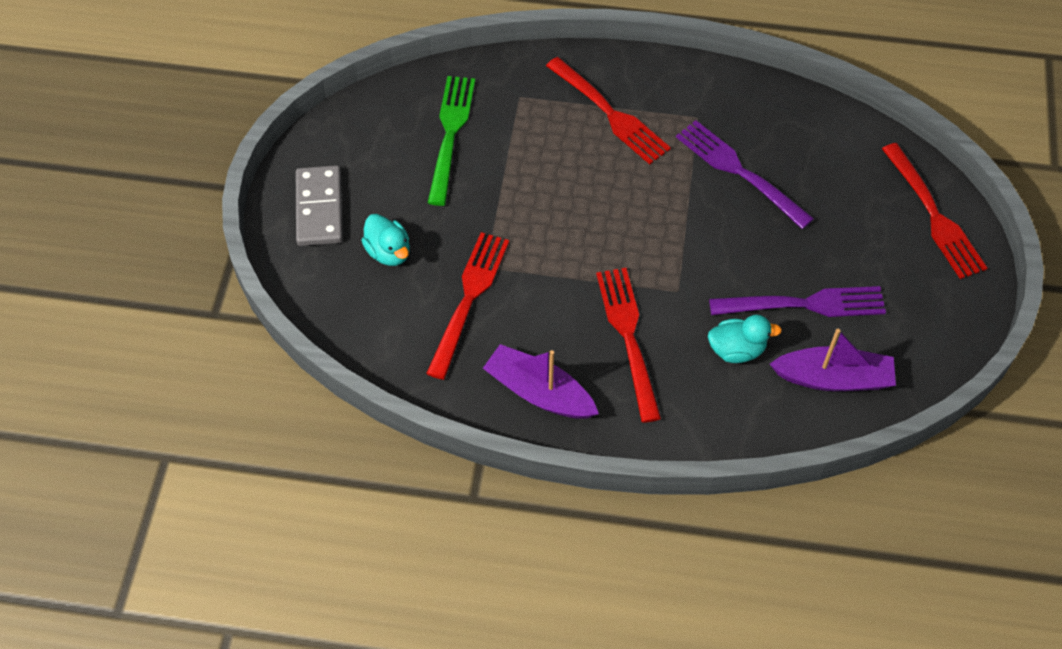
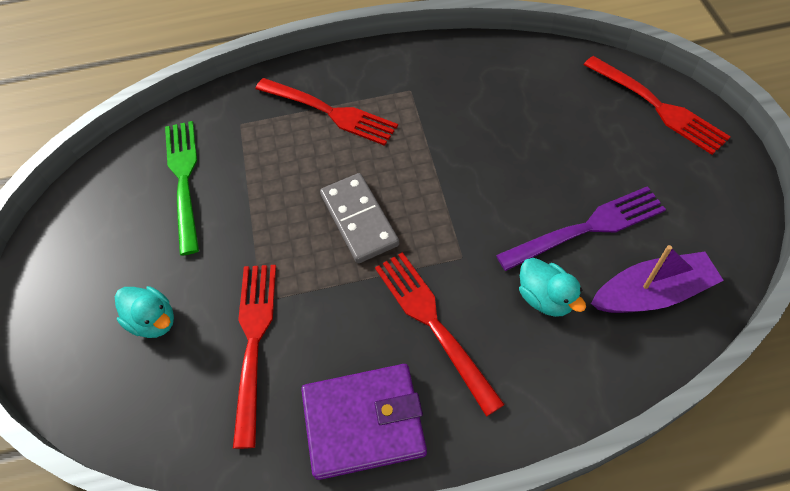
camera: 15 degrees left, 0 degrees up
(319, 208) = (67, 299): grey domino -> grey domino (359, 220)
(539, 392) = (364, 422): purple boat -> purple wallet
(736, 350) = (545, 298): turquoise duck -> turquoise duck turned 75 degrees clockwise
(739, 171) = (469, 125): purple fork -> none

